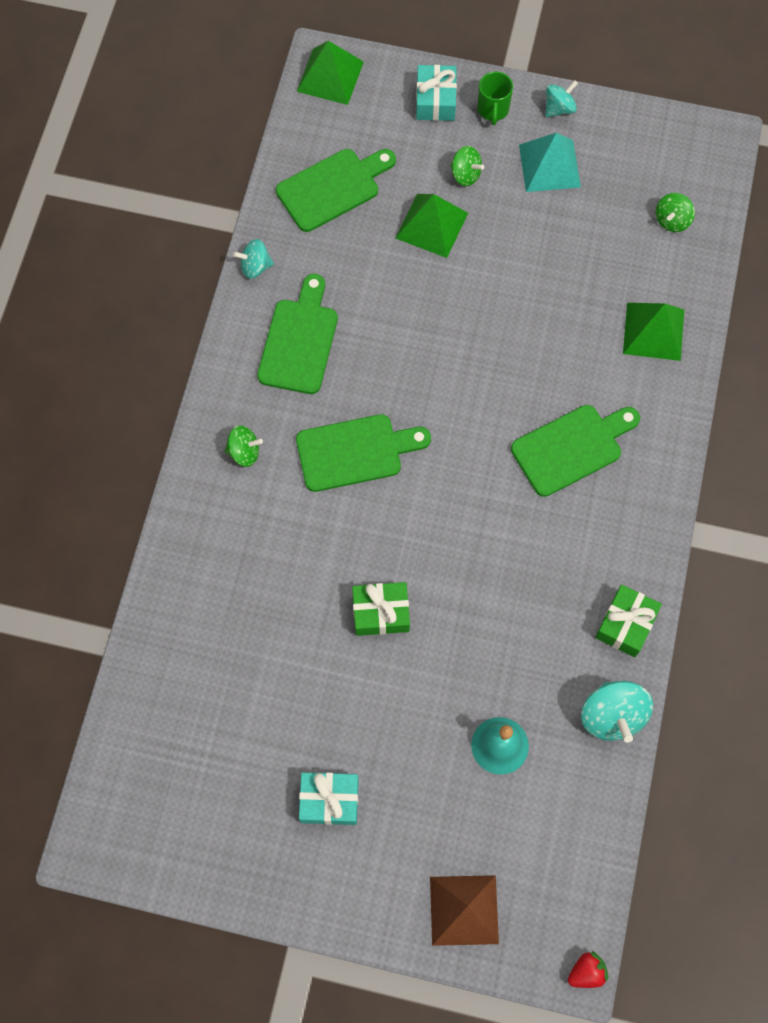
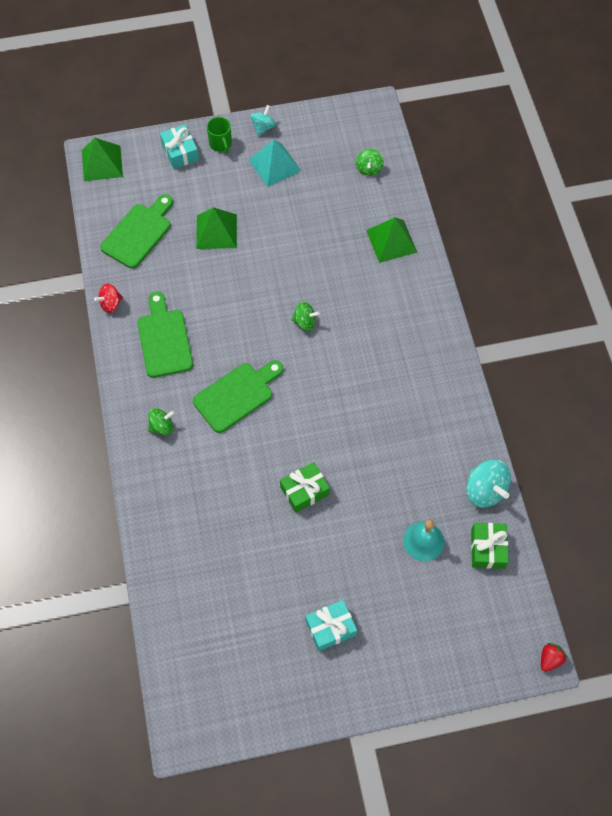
camera: 25 degrees left, 5 degrees down
(255, 267) = (111, 304): turquoise spinning top -> red spinning top
(464, 910) = (453, 657): brown pyramid -> none
(465, 174) = (223, 191): green spinning top -> green spinning top (305, 322)
(572, 447) = (376, 334): green cutting board -> none
(625, 624) = (465, 429): green gift -> green gift (487, 548)

